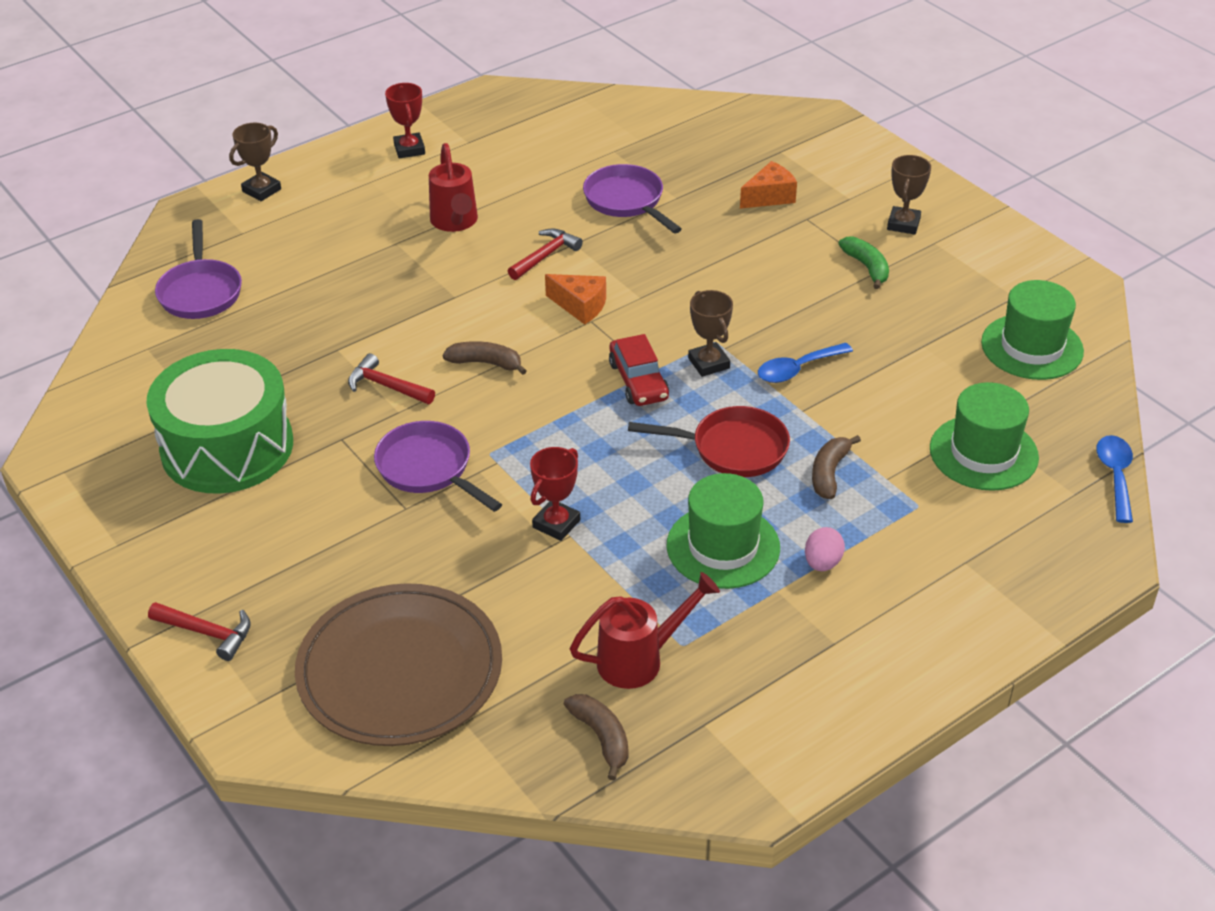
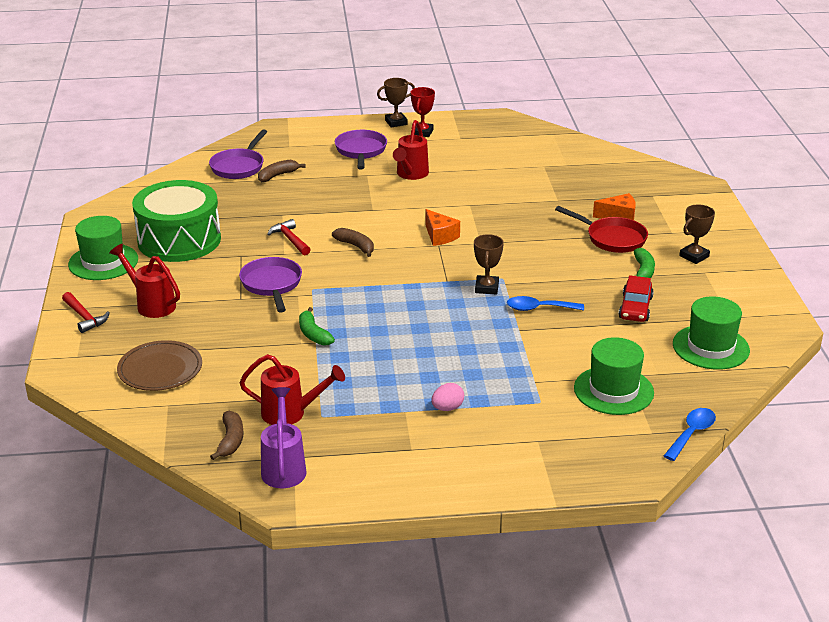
camera: 30 degrees right, 10 degrees down
(261, 190) = (319, 129): brown trophy -> brown trophy (396, 122)
(286, 569) = (151, 304): none -> red watering can
(400, 670) = (160, 369): brown plate -> brown plate, size x0.64
(545, 256) = (446, 206): red hammer -> none
(556, 524) = (313, 334): red trophy -> green banana
(626, 201) = (524, 193): purple pan -> purple pan (361, 151)
(638, 381) = (434, 283): red car -> red car (635, 308)
(706, 744) = (284, 467): none -> purple watering can
(723, 546) = (396, 379): green hat -> green hat (103, 262)
(733, 449) = (455, 334): red pan -> red pan (612, 238)
(829, 473) = (501, 366): brown banana -> brown banana (277, 175)

